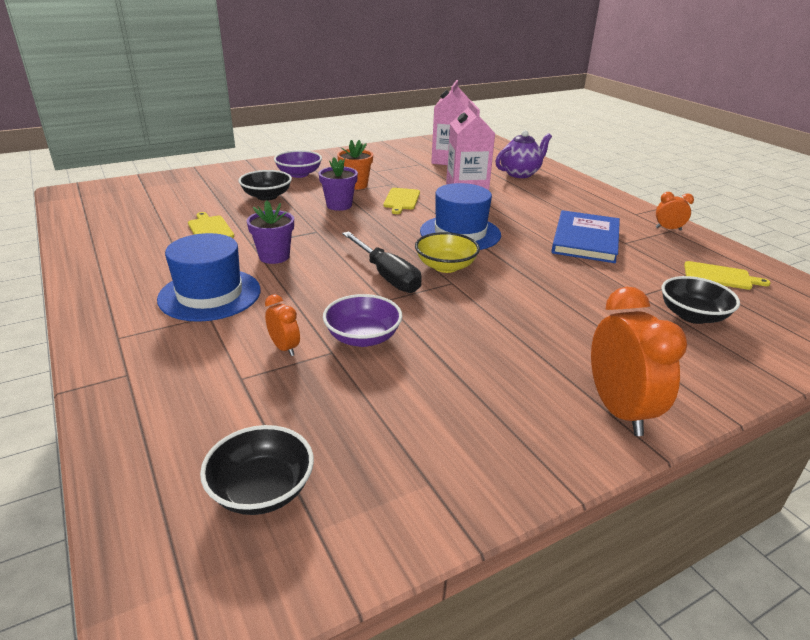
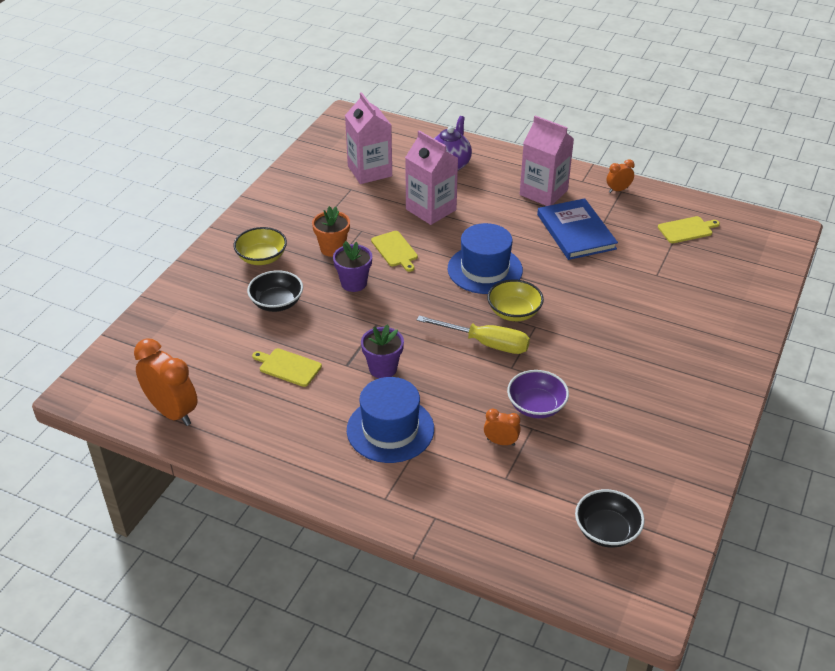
camera: 35 degrees left, 10 degrees up
(299, 174) = (262, 258): purple bowl -> yellow bowl
(386, 275) = (486, 343): black screwdriver -> yellow screwdriver
(585, 209) = (543, 192): none -> pink carton
(619, 410) = (719, 378): orange clock -> orange clock (172, 412)
(692, 316) = (698, 278): black bowl -> none

